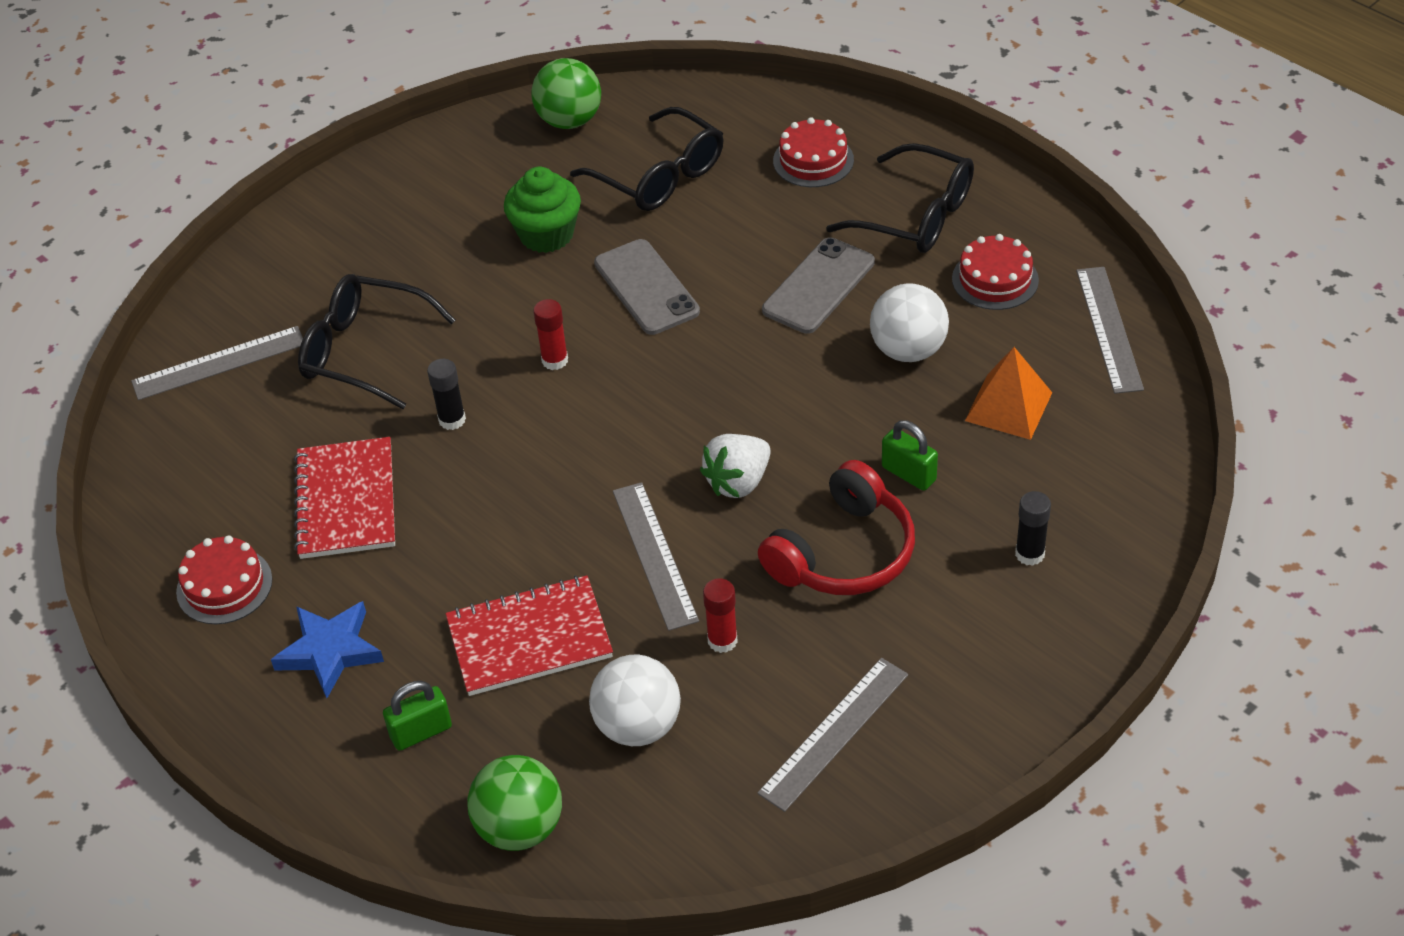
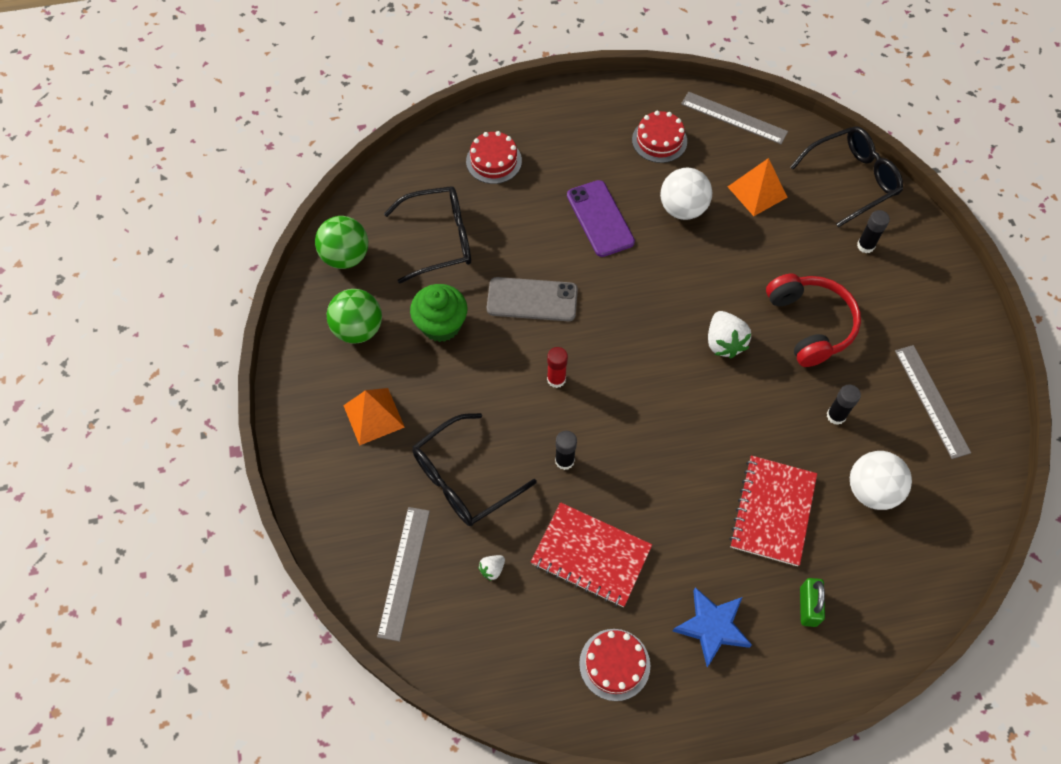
camera: 60 degrees left, 15 degrees up
(271, 428) = (492, 569): none -> white strawberry
(387, 245) = (374, 416): none -> orange pyramid
(520, 827) = (909, 589): green ball -> green ball (358, 329)
(654, 555) = (751, 413): grey ruler -> none
(722, 640) = (836, 416): red glue stick -> black glue stick
(818, 286) = (600, 218): grey phone -> purple phone
(909, 474) = (774, 262): green padlock -> none
(915, 215) = (580, 143): black glasses -> black glasses (851, 180)

